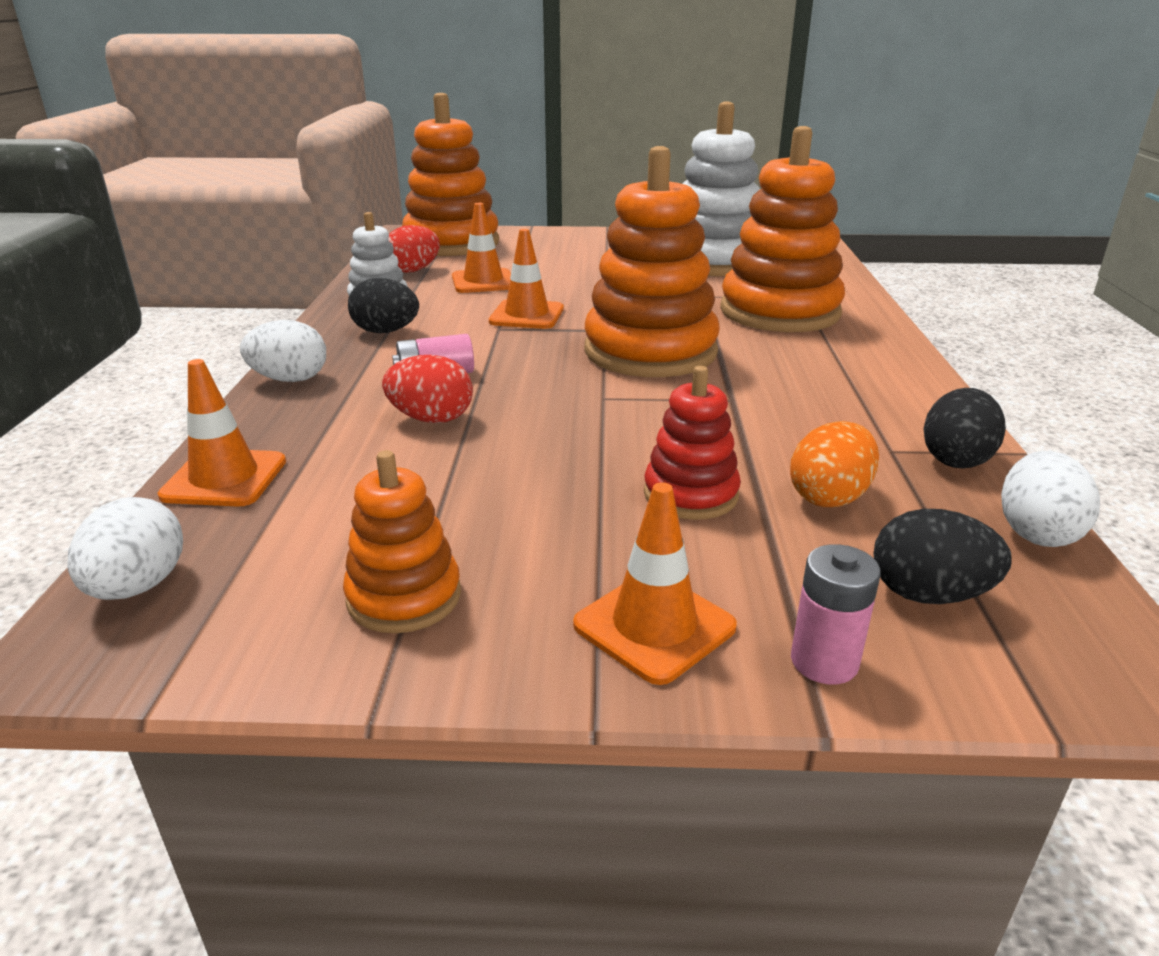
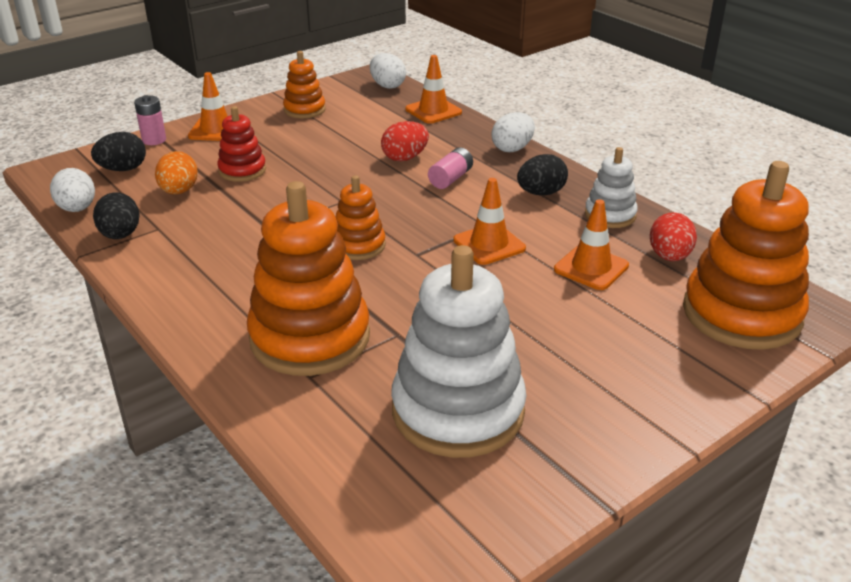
camera: 140 degrees right, 5 degrees up
(650, 351) = (358, 245): orange stacking toy -> orange stacking toy, size x0.52

